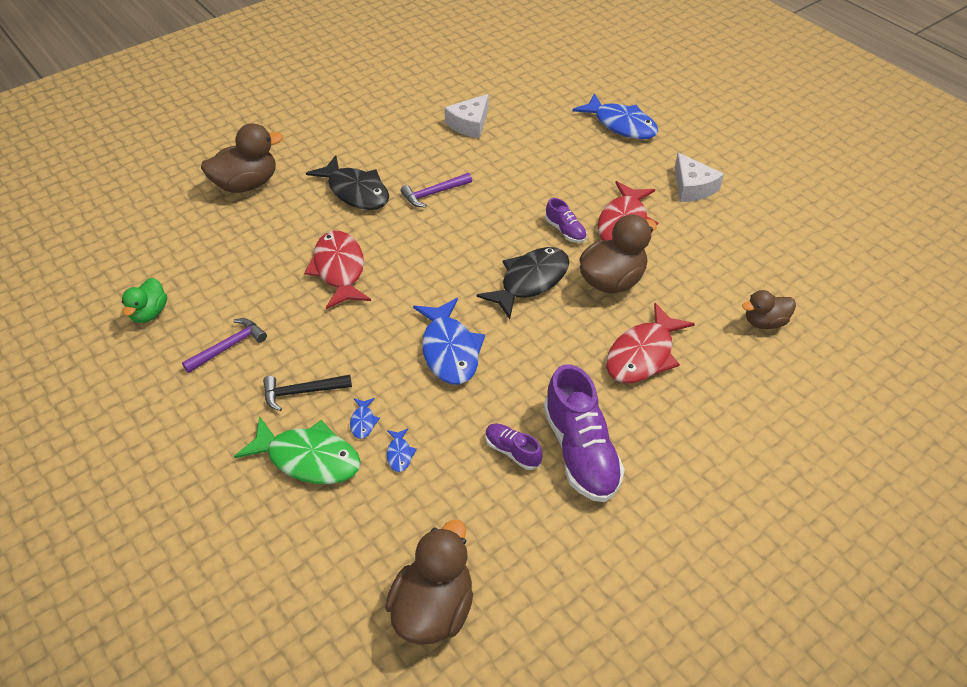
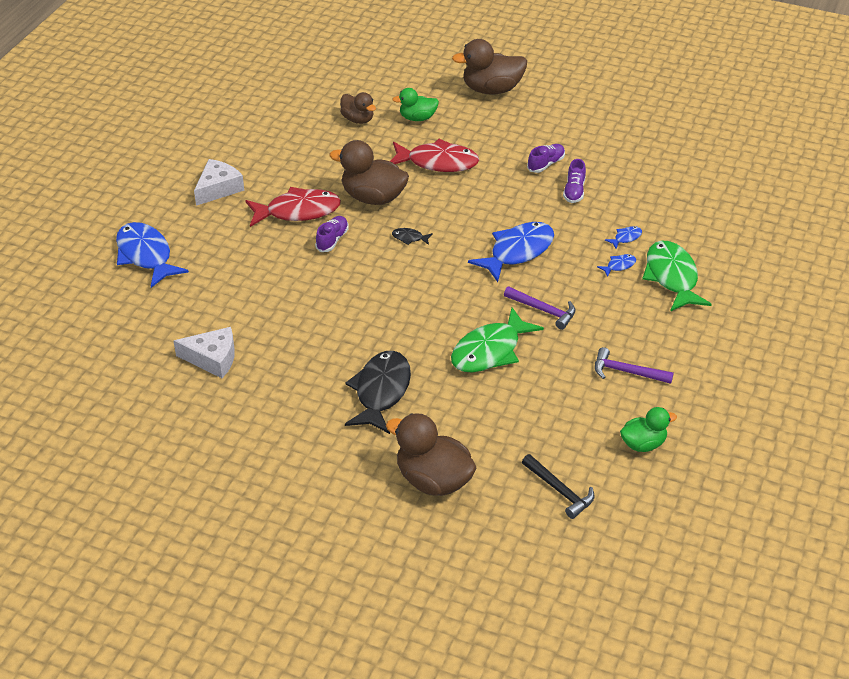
camera: 120 degrees left, 5 degrees down
(302, 392) = (626, 308): black hammer -> black hammer (560, 490)
(339, 270) = (490, 351): red fish -> green fish
(433, 608) = (706, 182): brown duck -> brown duck (492, 89)
(434, 194) = (343, 337): purple hammer -> purple hammer (543, 310)
(530, 281) = (409, 238): black fish -> black fish, size x0.42
(580, 451) = (546, 164): purple shoe -> purple shoe, size x0.50
(621, 125) = (146, 255): blue fish -> blue fish turned 45 degrees counterclockwise
(742, 374) = (417, 118): none -> green duck

